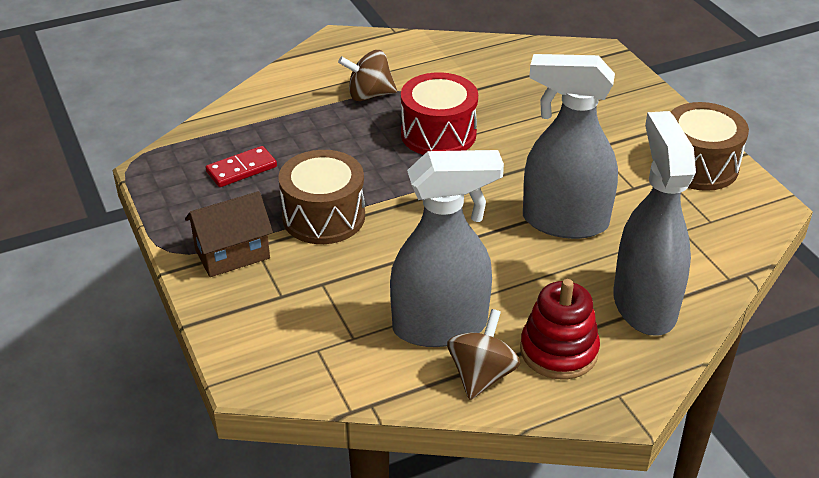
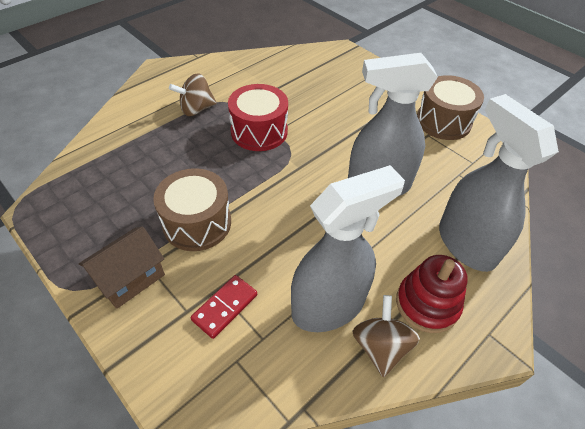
camera: 20 degrees left, 10 degrees up
(241, 169) = (115, 193): red domino -> red domino (225, 307)

